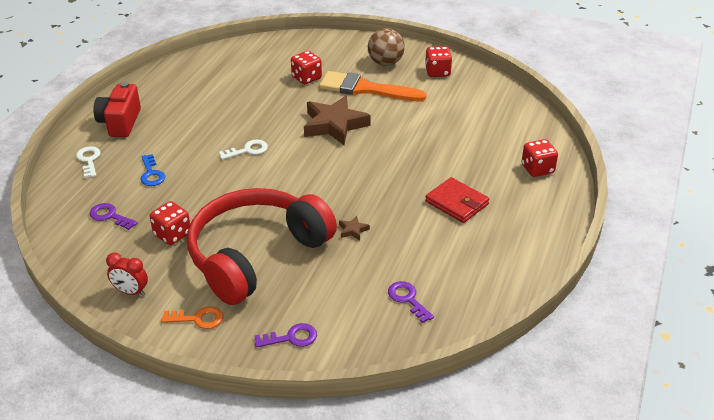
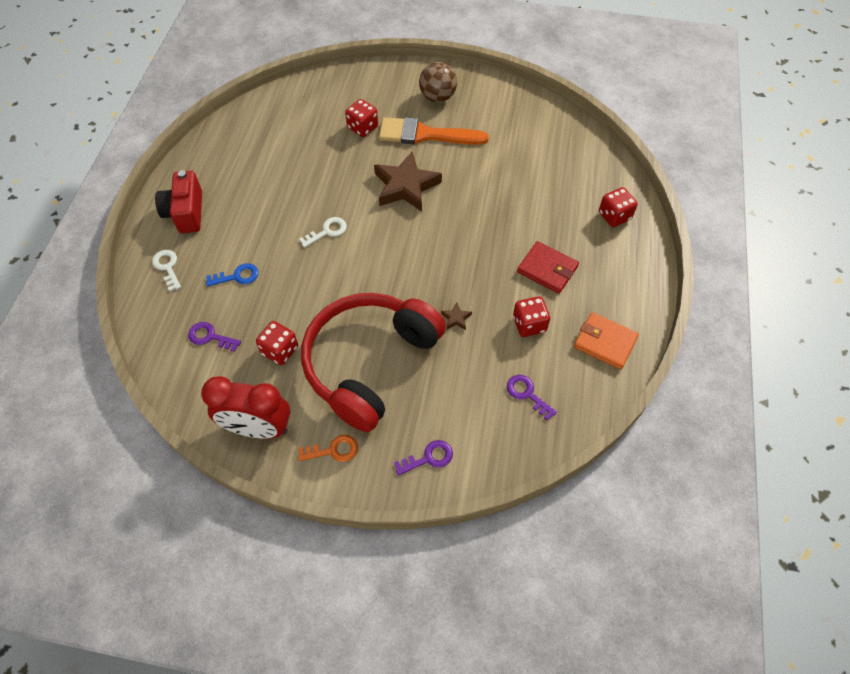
camera: 10 degrees left, 20 degrees up
(131, 292) = (258, 428): red clock -> red clock, size x1.92
(151, 174) = (237, 276): blue key -> blue key turned 75 degrees counterclockwise
(437, 72) = (492, 103): red dice -> red dice (529, 324)
(501, 267) = (605, 342): none -> orange wallet

